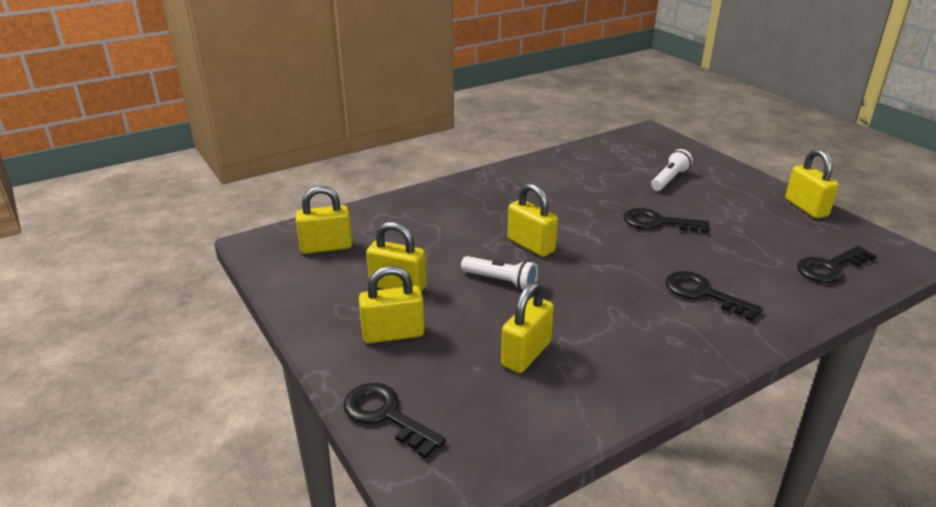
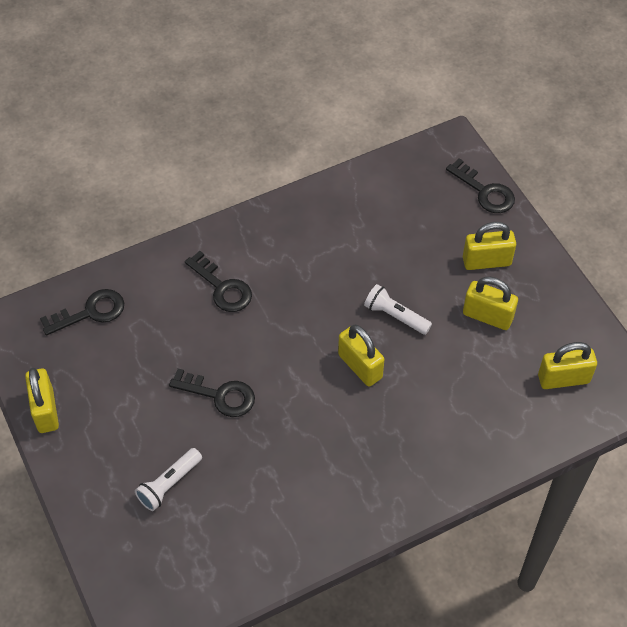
camera: 175 degrees left, 25 degrees up
(526, 354) = (385, 235): yellow padlock -> none

